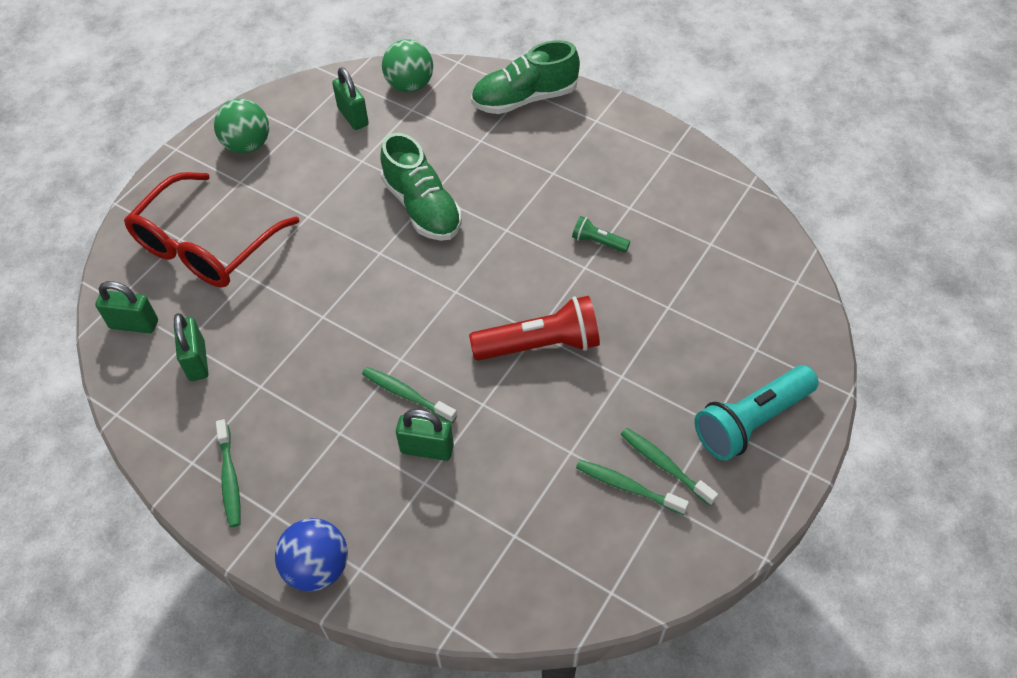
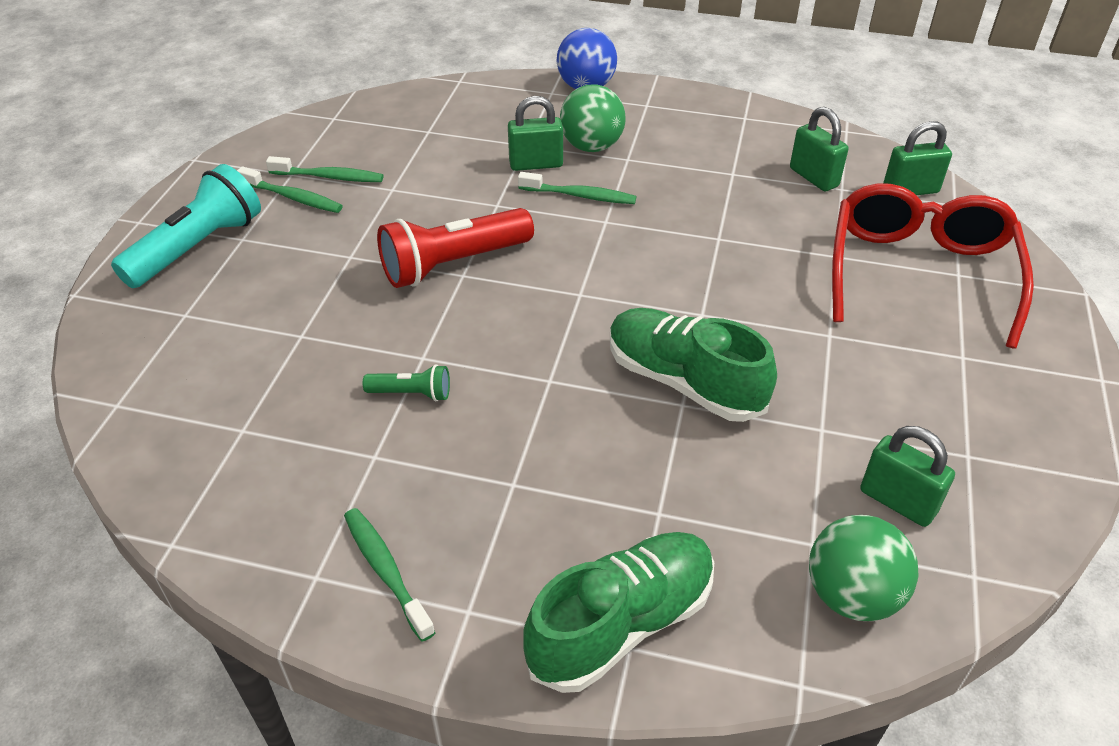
camera: 160 degrees right, 10 degrees down
(230, 479) = (701, 115): green toothbrush -> green toothbrush (386, 571)
(247, 145) = (1009, 410): green ball -> green ball (591, 146)

